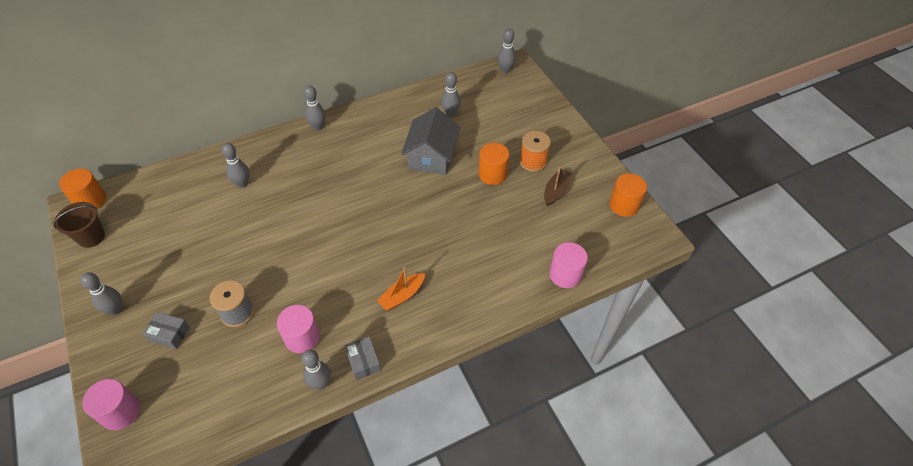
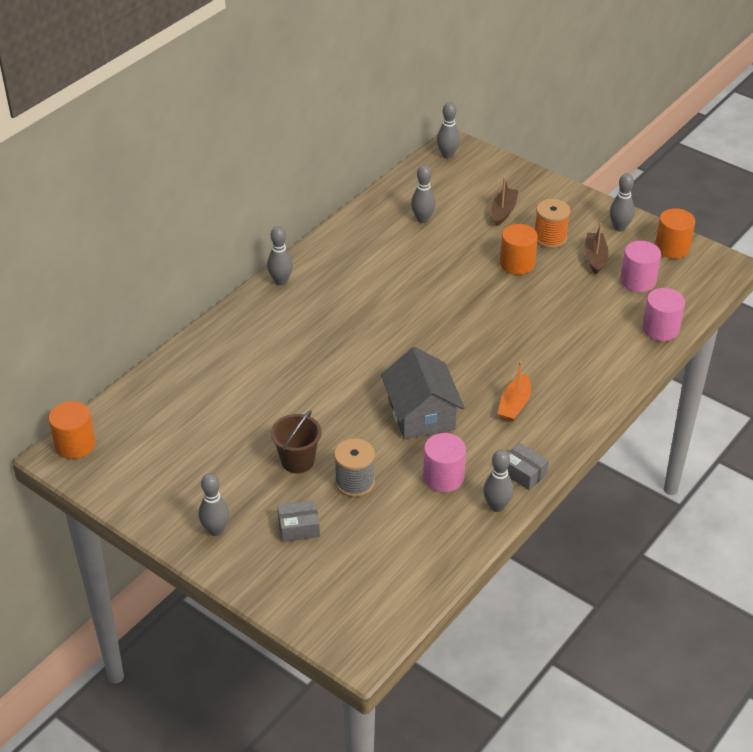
camera: 25 degrees left, 10 degrees down
(91, 237) = (114, 478): brown bucket -> brown bucket (297, 461)
(120, 412) = (312, 608): pink cylinder -> pink cylinder (638, 281)
(242, 183) = (244, 366): grey bowling pin -> grey bowling pin (619, 227)
(431, 156) = (437, 268): grey house -> grey house (421, 414)
(513, 127) = (503, 211): none -> brown boat

